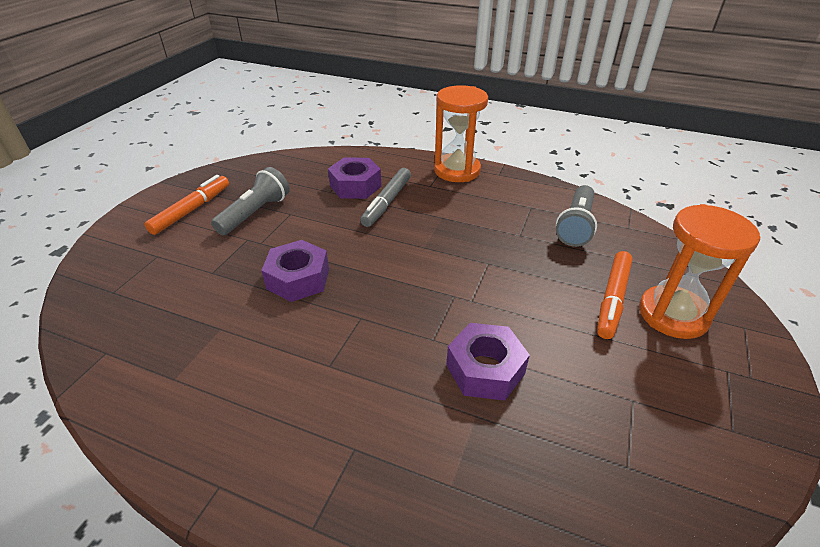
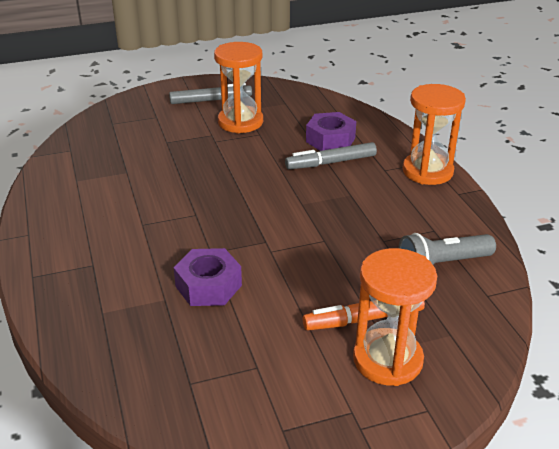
camera: 50 degrees right, 5 degrees down
(192, 210) = (211, 100): orange marker -> grey marker
(255, 213) = (240, 122): grey flashlight -> orange hourglass
(298, 279) = (200, 173): purple nut -> none

